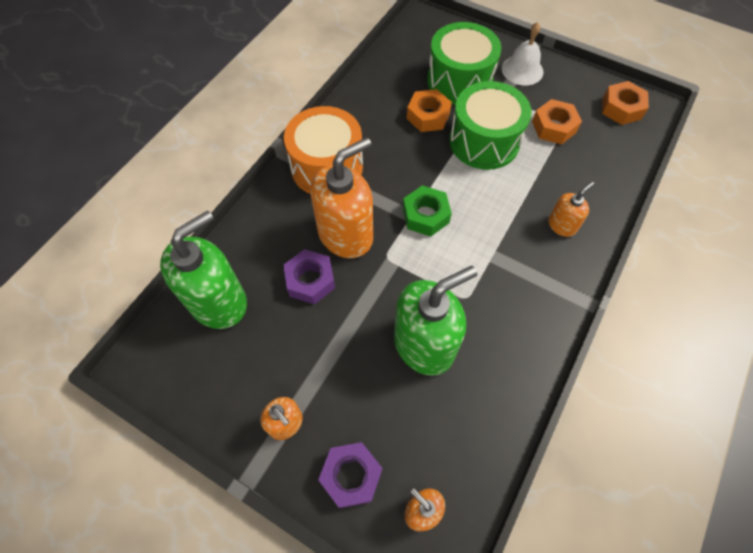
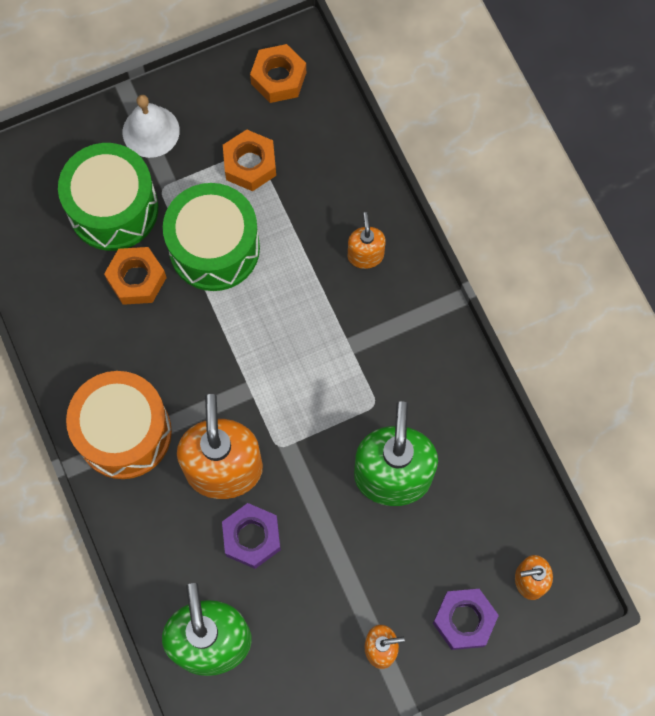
camera: 55 degrees left, 10 degrees up
(425, 215) = (259, 375): green nut -> none

